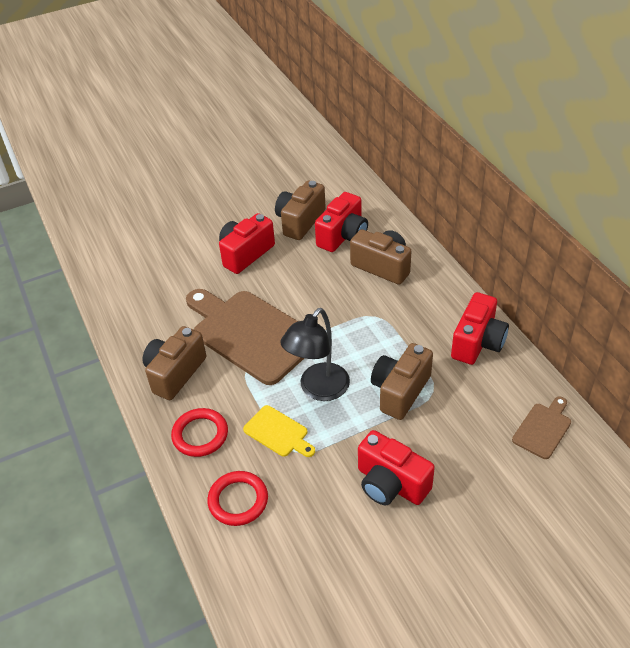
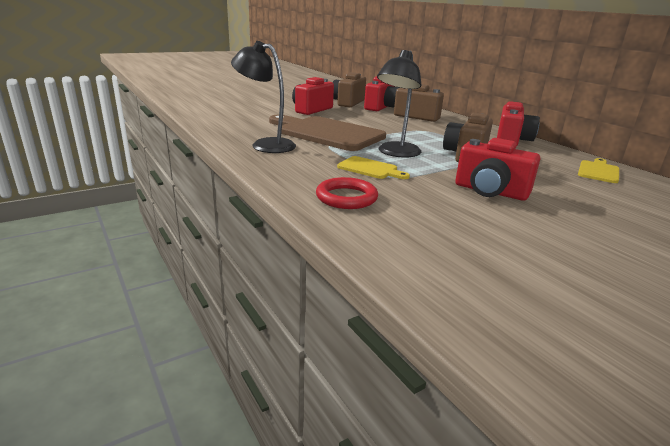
camera: 10 degrees left, 20 degrees down
(175, 373) = (266, 144): brown camera -> black lamp
(200, 435) = (297, 168): red ring -> none
(543, 428) = (598, 171): brown cutting board -> yellow cutting board

